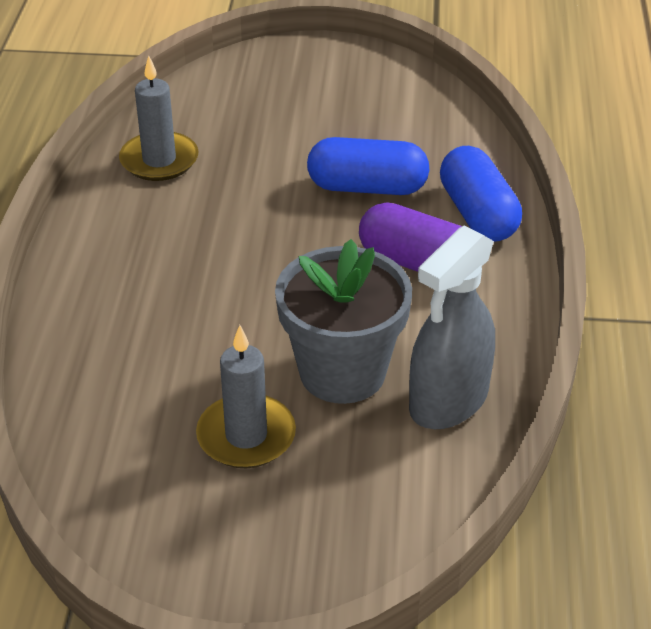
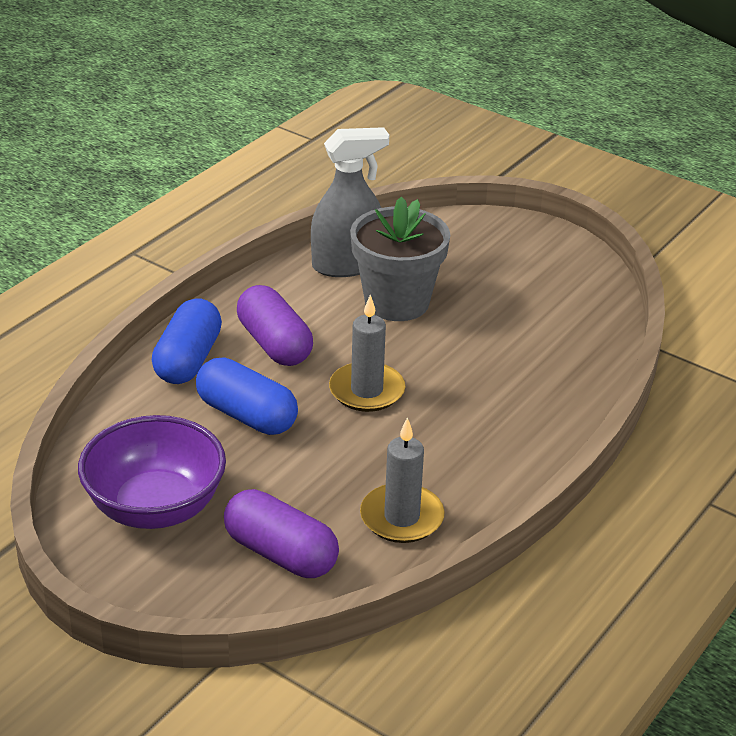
camera: 150 degrees left, 5 degrees down
(233, 103) = (280, 554): none -> purple capsule
(246, 436) = (487, 293): grey candle -> grey candle (367, 391)
(358, 97) = (155, 507): none -> purple bowl

